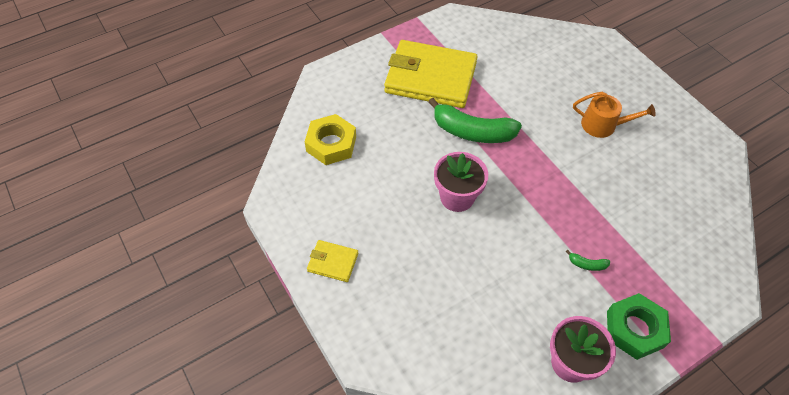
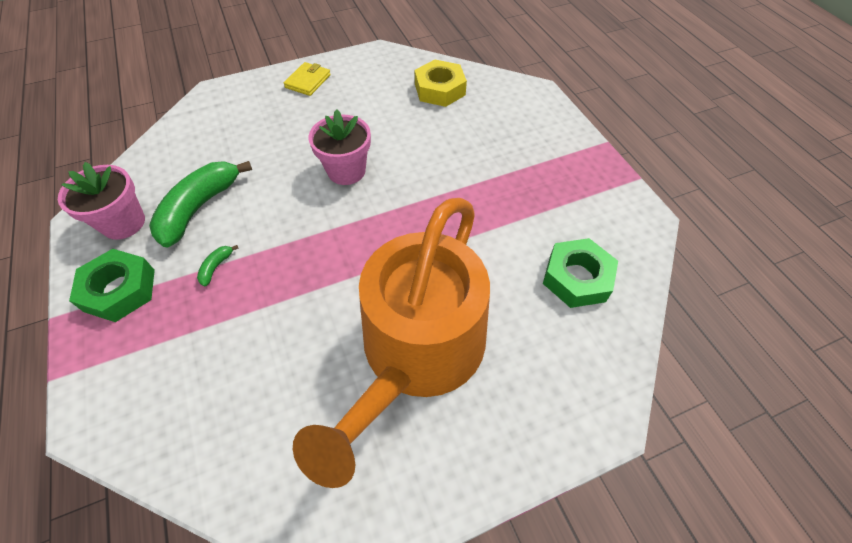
camera: 100 degrees right, 0 degrees up
(430, 77) = (527, 175): yellow wallet -> none
(472, 132) = (434, 199): green banana -> green banana (199, 208)
(517, 51) = (576, 278): none -> green nut
(603, 125) = (417, 352): orange watering can -> orange watering can, size x2.40

